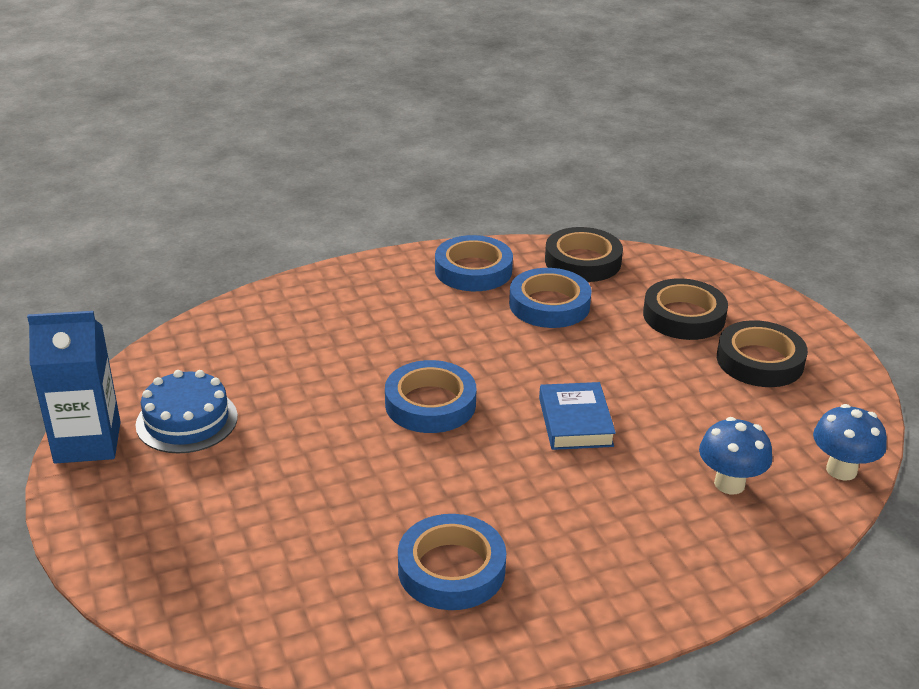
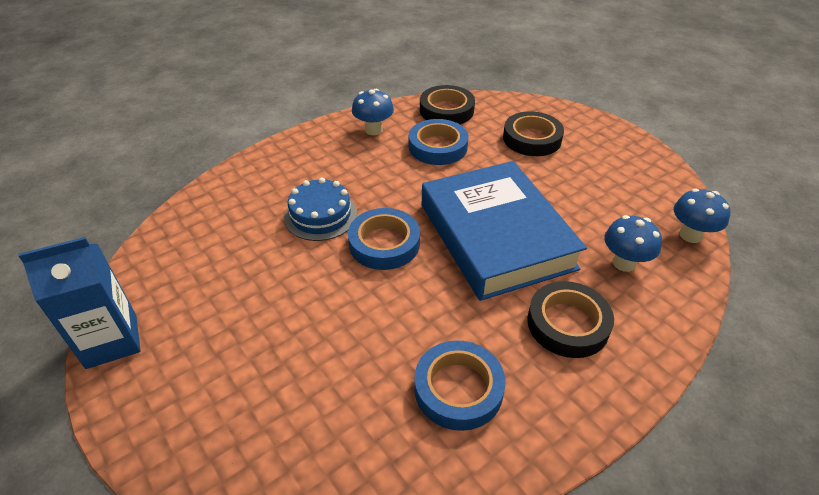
camera: 15 degrees left, 10 degrees up
(187, 420) = (194, 300): blue cake -> blue cake (321, 215)
(473, 270) = (373, 130): blue tape -> blue mushroom
(575, 422) = (496, 236): blue book -> blue book, size x2.26
(760, 361) = (596, 162): black tape -> black tape (567, 324)

